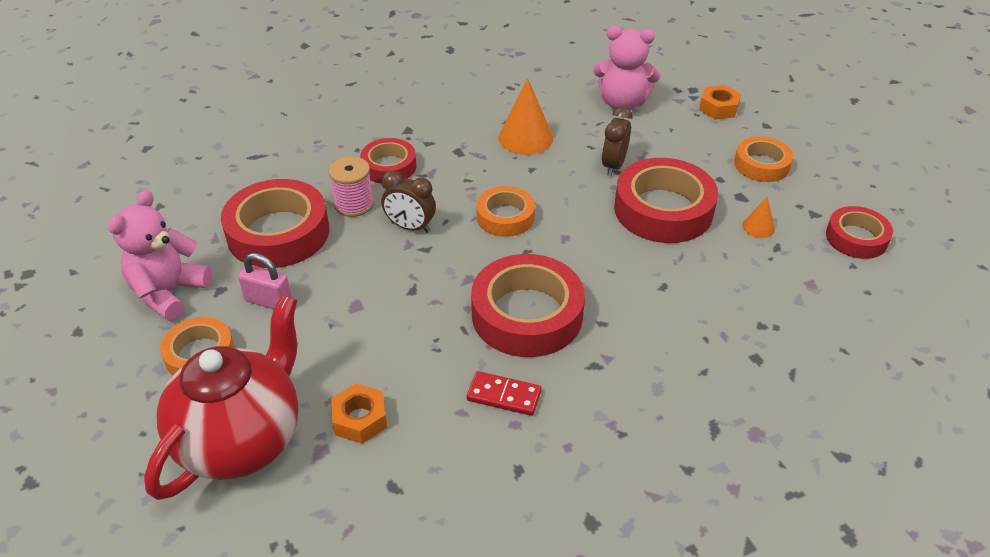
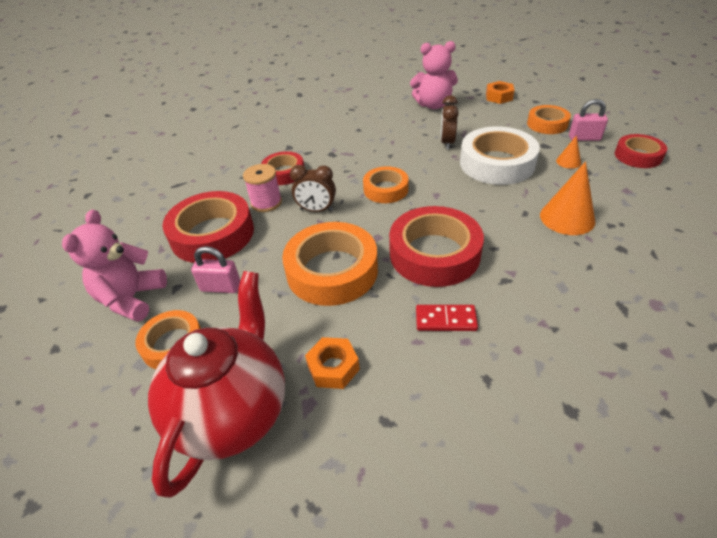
camera: 10 degrees left, 0 degrees up
(400, 309) = (332, 271): none -> orange tape
(525, 138) = (376, 137): orange cone -> orange cone (567, 218)
(663, 210) = (497, 163): red tape -> white tape
(800, 197) = (584, 138): none -> pink padlock

